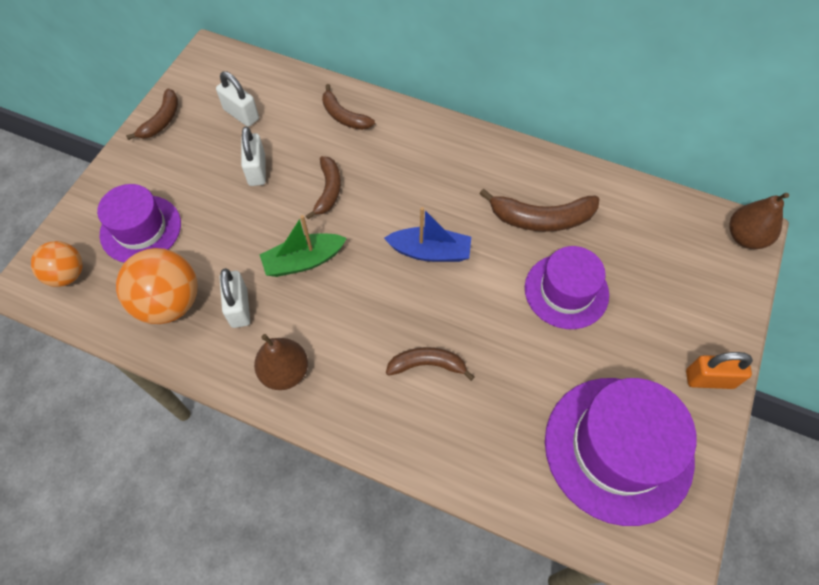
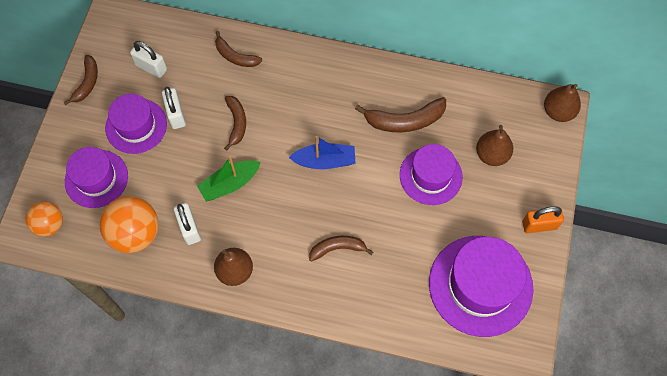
camera: 10 degrees left, 5 degrees up
(206, 176) = (136, 126): none -> purple hat
(651, 277) = (491, 155): none -> brown pear

